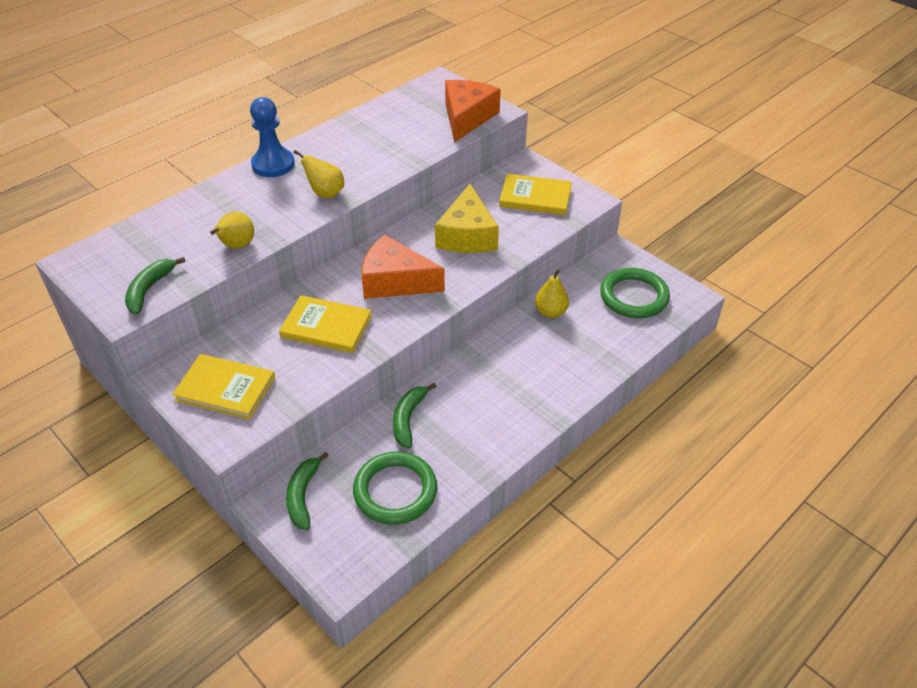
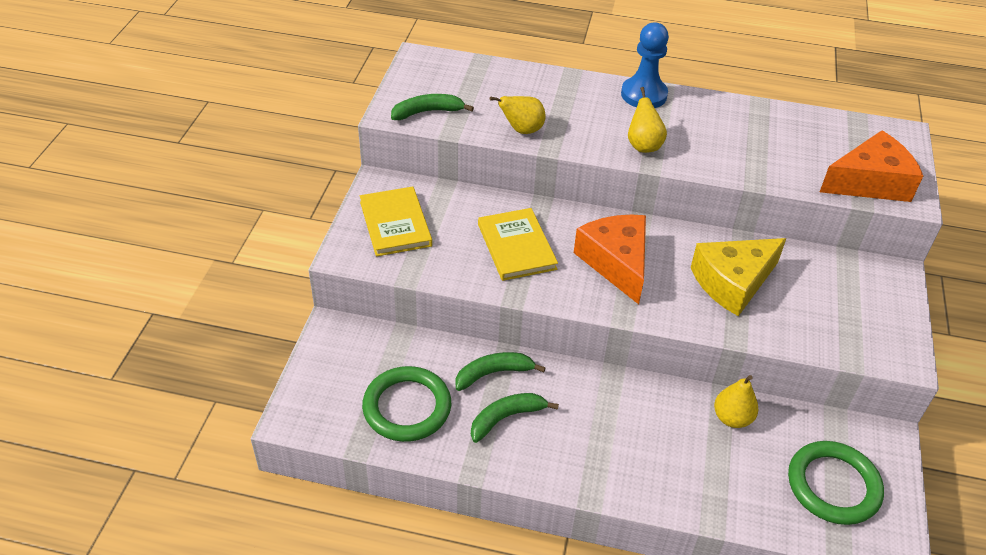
camera: 55 degrees right, 0 degrees up
(303, 496) = (356, 346): green banana -> green banana (506, 418)
(535, 197) = (851, 308): yellow book -> none

